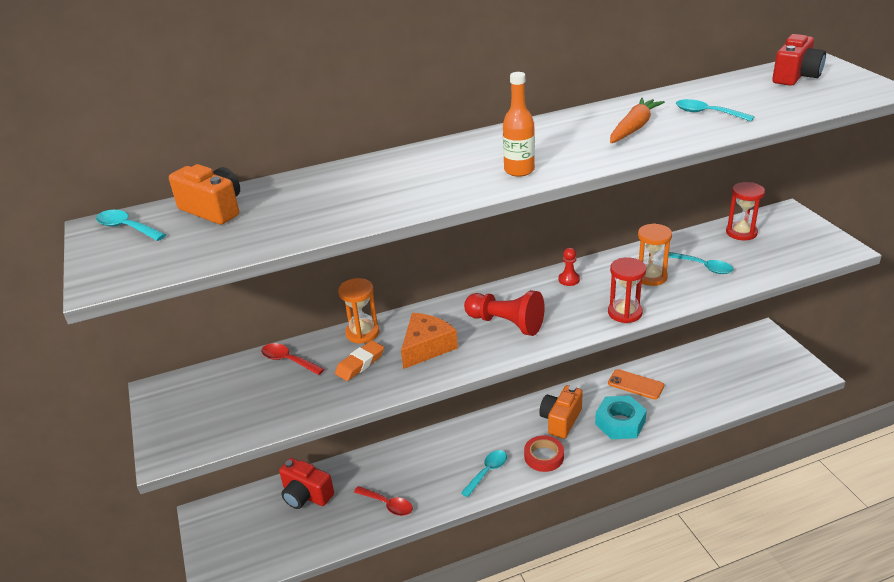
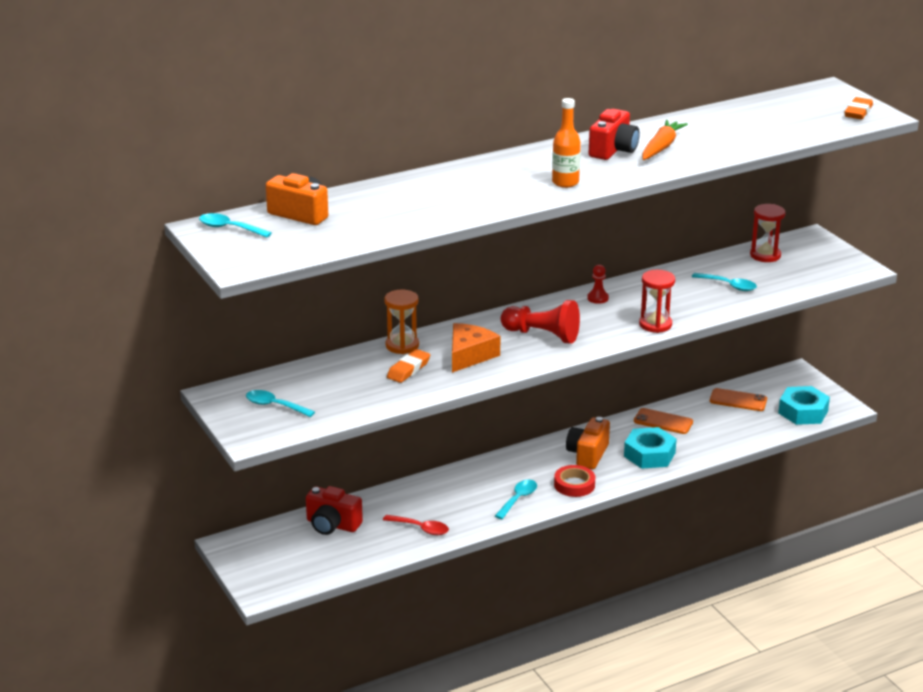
camera: 10 degrees left, 5 degrees down
(288, 360) = (336, 369): red spoon -> none
(650, 277) = (678, 294): orange hourglass -> none
(707, 113) = (726, 135): turquoise spoon -> turquoise spoon (274, 406)
(708, 362) = (738, 400): none -> orange phone
(771, 377) = (803, 412): none -> turquoise nut
(795, 76) = (806, 102): red camera -> red camera (613, 150)
(855, 86) = (858, 112): none -> orange eraser

